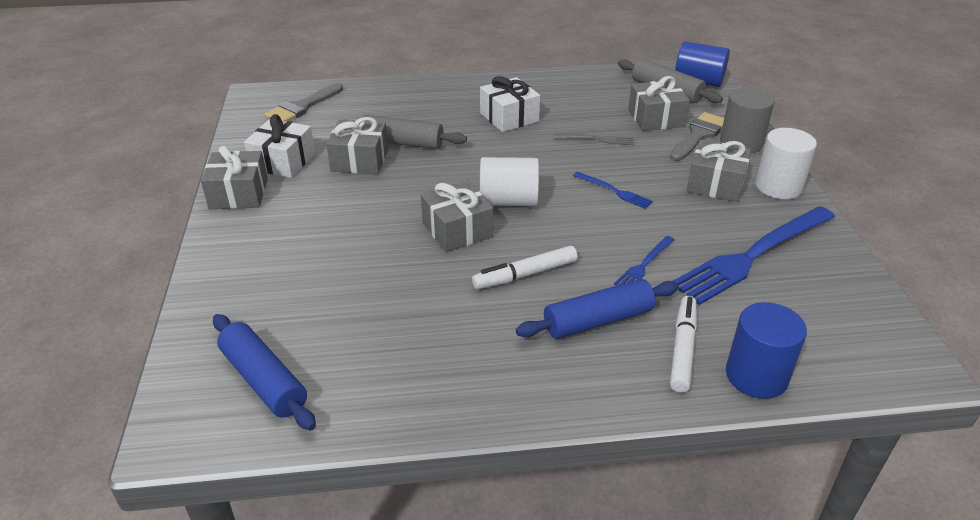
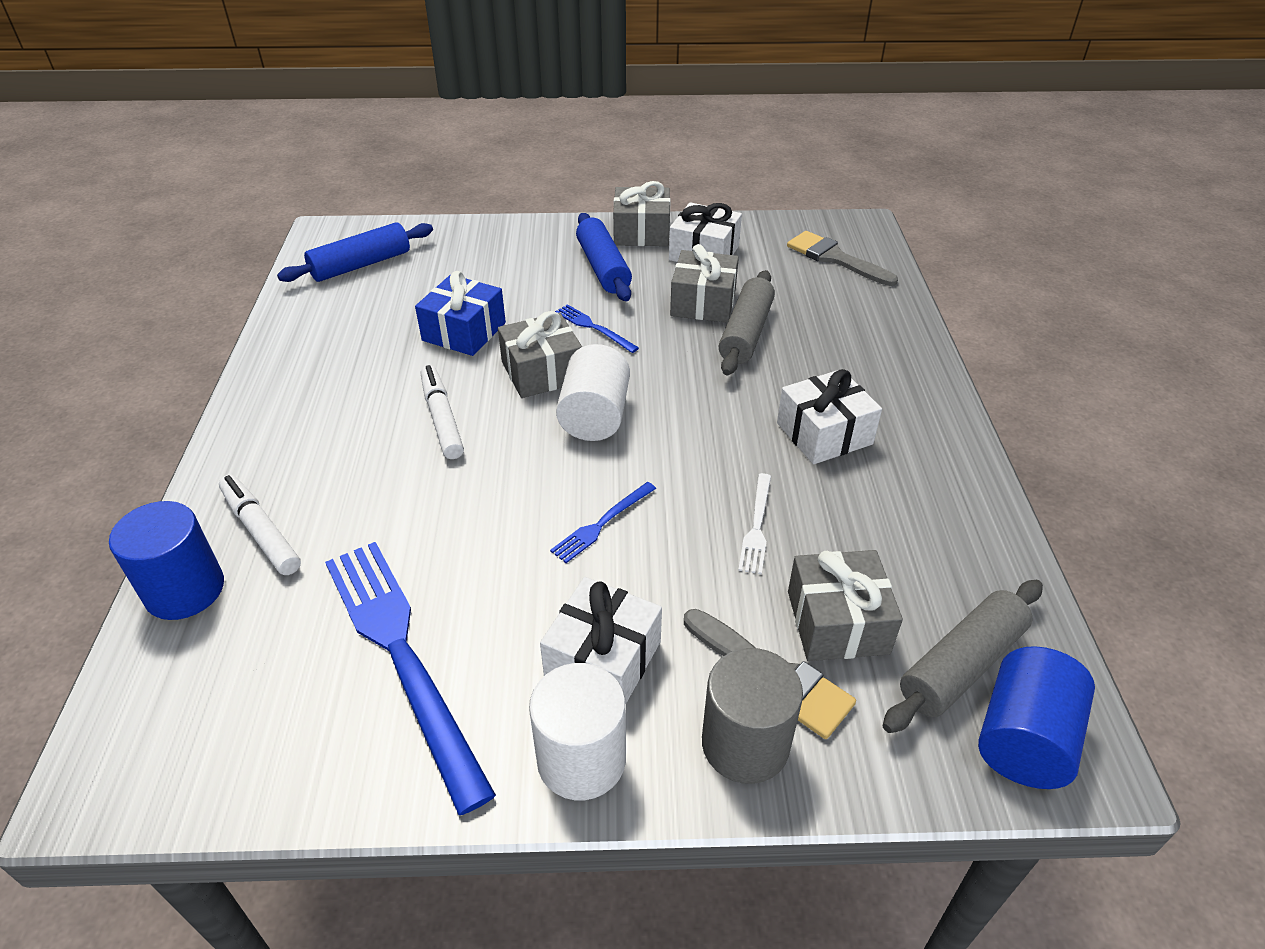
camera: 95 degrees right, 5 degrees up
(400, 280) = (464, 331): none -> blue gift
(597, 139) = (756, 526): grey fork -> white fork
(598, 320) = (341, 467): blue rolling pin -> blue rolling pin (603, 268)
(644, 264) = (424, 526): blue fork -> blue fork (594, 328)
(682, 349) = (261, 531): white marker -> white marker turned 150 degrees counterclockwise
(715, 184) = (603, 659): grey gift -> white gift

